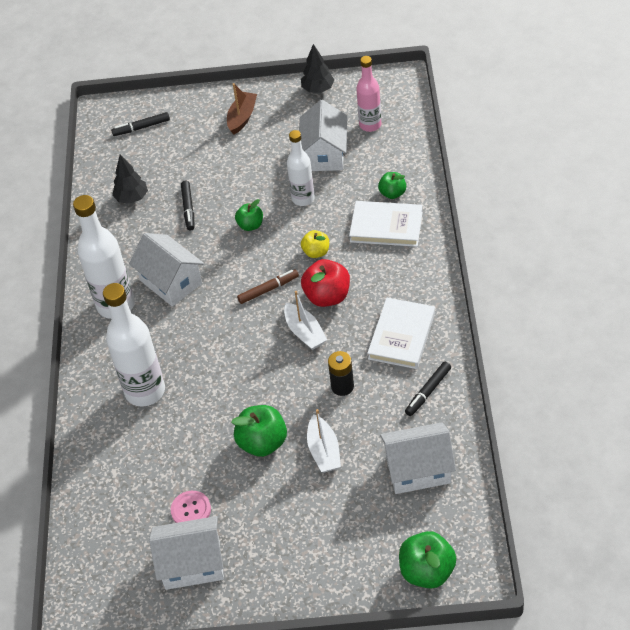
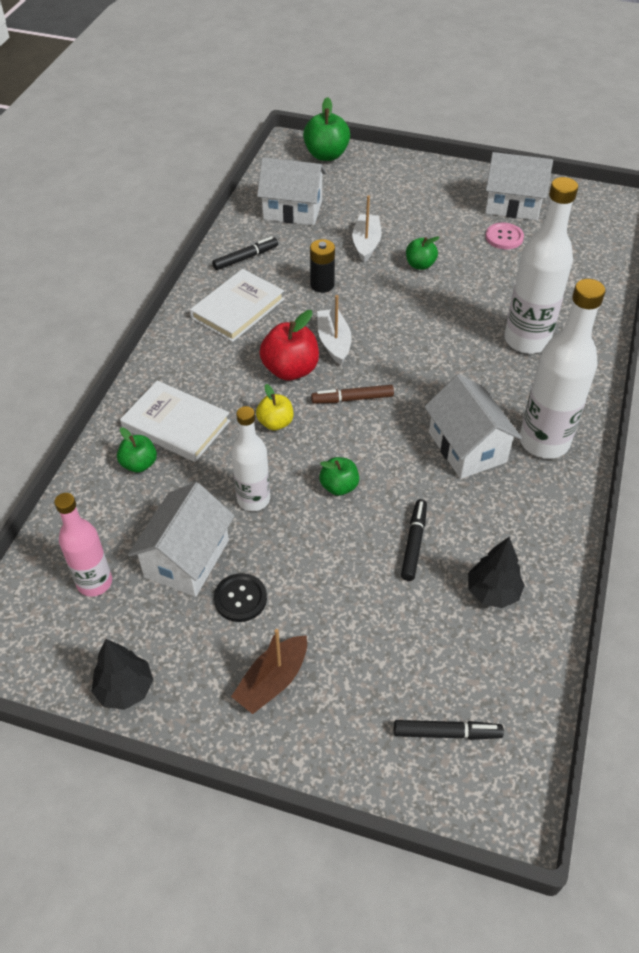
camera: 165 degrees left, 0 degrees up
(262, 443) = (420, 265): green apple -> green apple, size x0.61
(280, 146) = (240, 598): none -> black button

